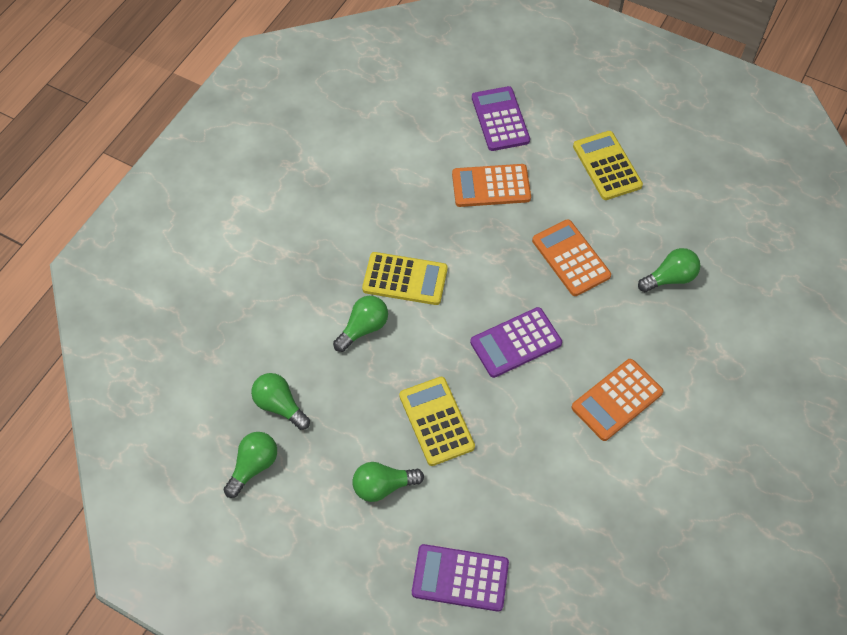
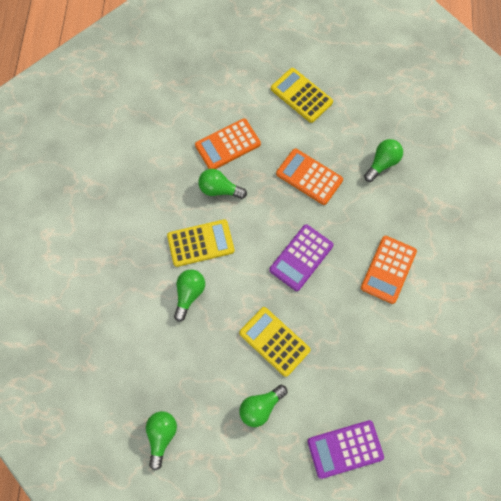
camera: 25 degrees left, 10 degrees up
(280, 405) = (157, 381): green light bulb -> green light bulb (219, 189)
(500, 119) = (209, 89): purple calculator -> none

